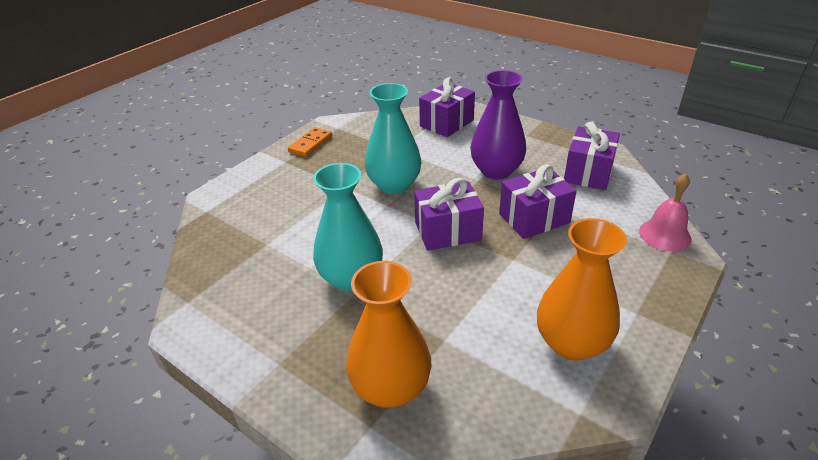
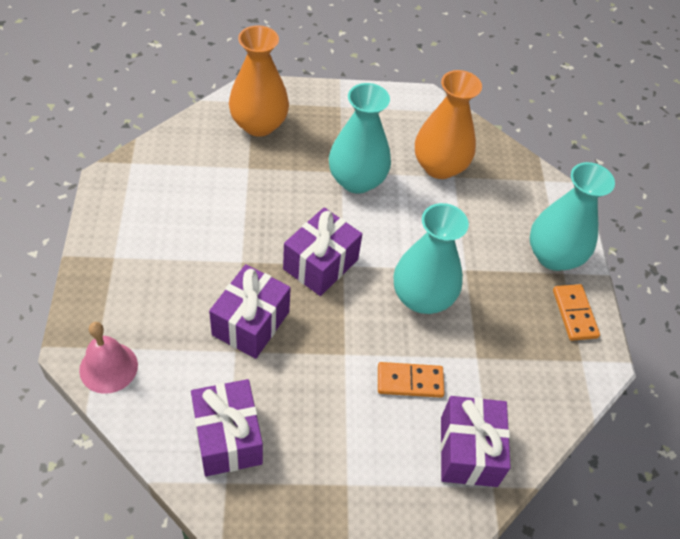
camera: 135 degrees right, 15 degrees up
(277, 170) = (553, 256): none -> turquoise vase
(449, 155) = (410, 381): none -> orange domino
(496, 171) = (336, 381): purple vase -> none
(571, 343) = (156, 206): orange vase -> orange vase (439, 166)

